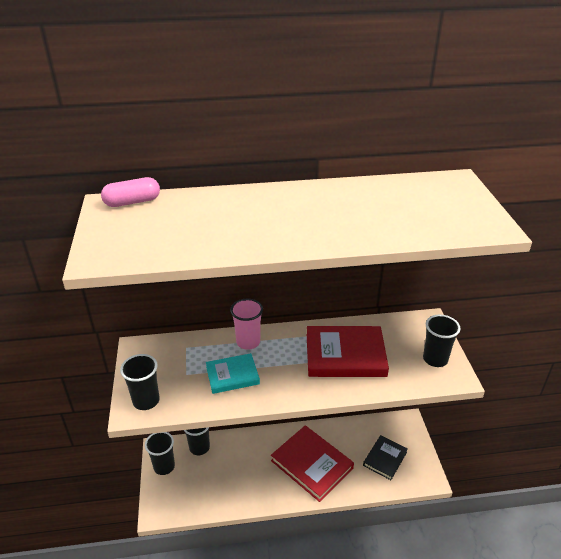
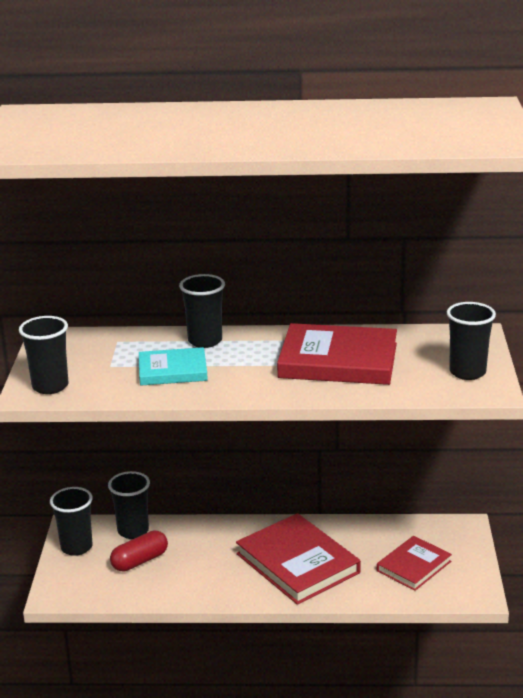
camera: 10 degrees right, 10 degrees down
(132, 202) = (57, 111): pink capsule -> none
(209, 474) = (140, 561): none -> red capsule
(248, 342) = (205, 341): pink cup -> black cup
(385, 458) = (414, 566): black book -> red book

